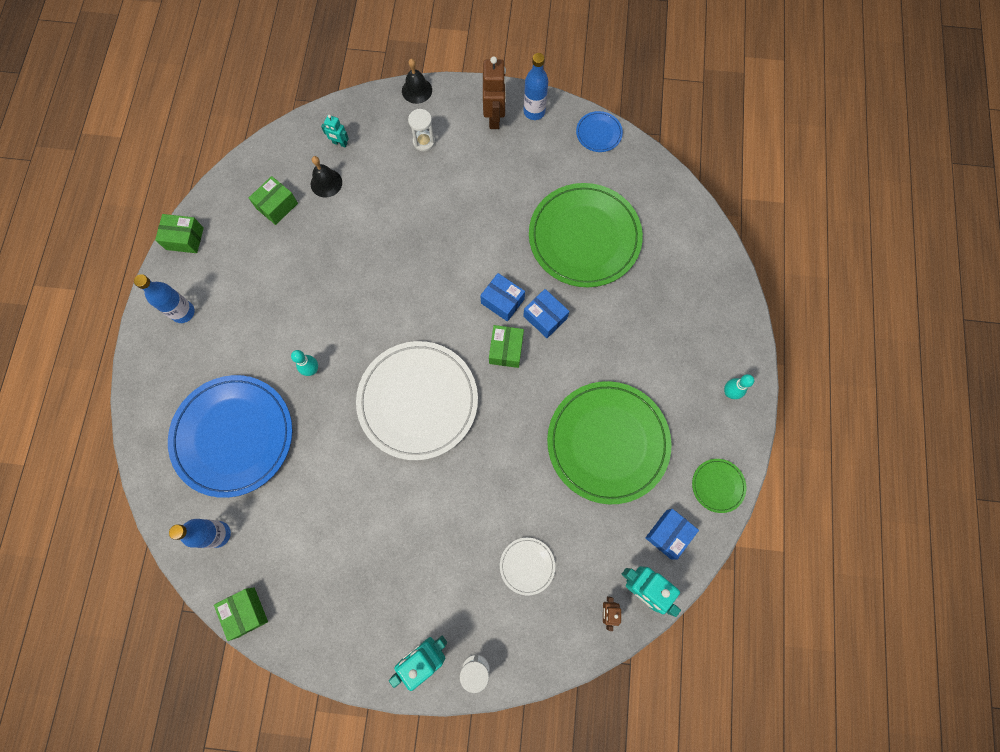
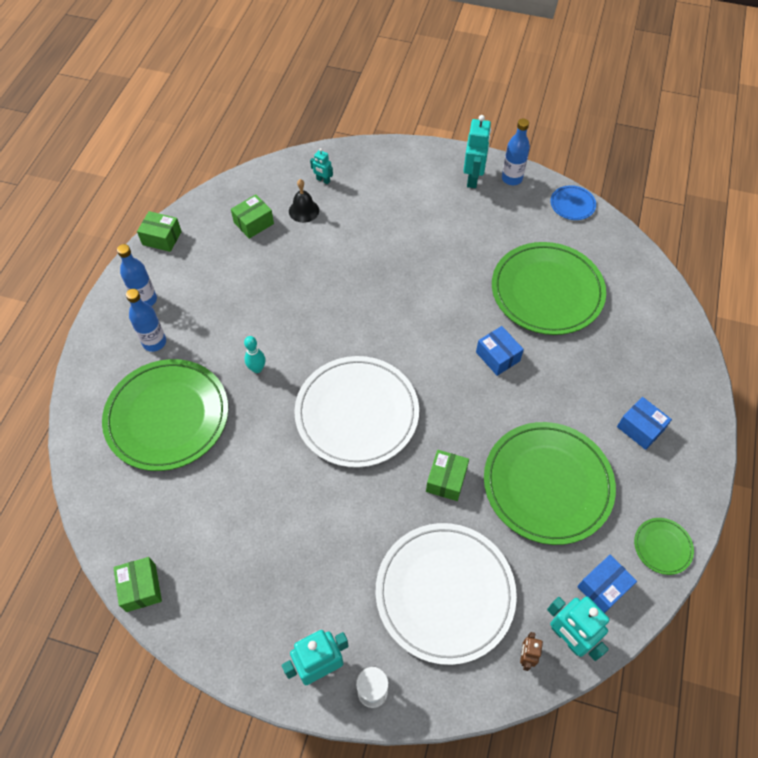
camera: 10 degrees right, 15 degrees down
(218, 534) = (131, 506): blue bottle -> blue bottle (154, 342)
(233, 436) = (167, 417): blue plate -> green plate
(417, 90) = (403, 147): black bell -> none
(424, 142) = (402, 189): white hourglass -> none
(494, 117) = (473, 178): brown robot -> turquoise robot
(502, 301) = (457, 335): blue box -> blue box (640, 428)
(506, 350) = (453, 380): green box -> green box (446, 480)
(527, 566) = (445, 593): white plate -> white plate, size x2.32
(729, 392) = (683, 456): turquoise bowling pin -> none

